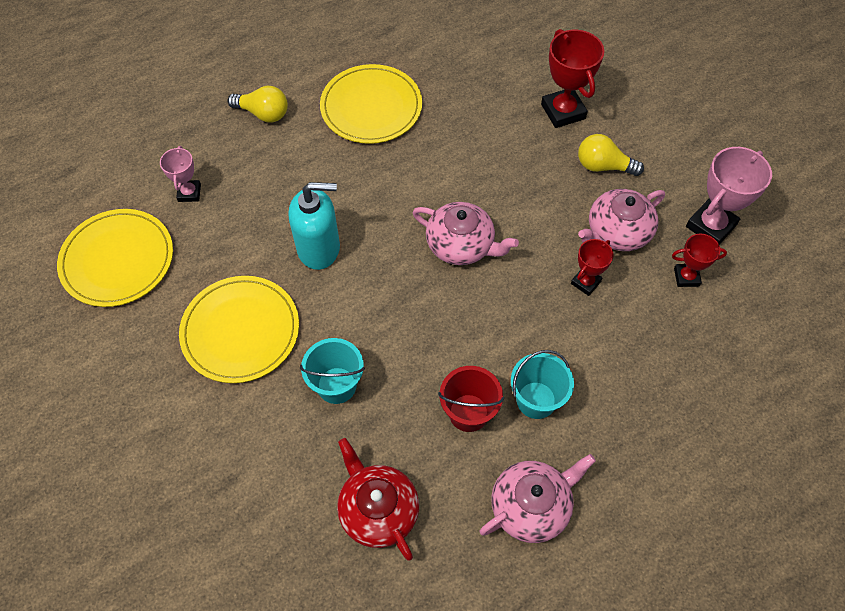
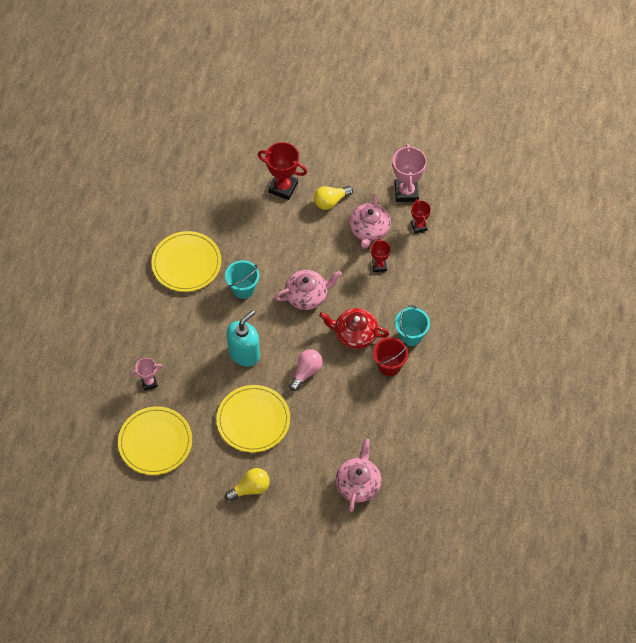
camera: 45 degrees left, 0 degrees up
(189, 193) = (149, 382): pink trophy -> pink trophy turned 60 degrees counterclockwise
(263, 113) = (135, 312): yellow light bulb -> yellow light bulb (250, 488)
(336, 385) = (322, 404): turquoise bucket -> turquoise bucket (243, 288)
(361, 330) = (306, 372): none -> pink light bulb
(378, 509) = (394, 435): red teapot -> red teapot (354, 334)
(531, 506) = (451, 379): pink teapot -> pink teapot (358, 484)
(686, 277) = (419, 226): red trophy -> red trophy turned 60 degrees counterclockwise

